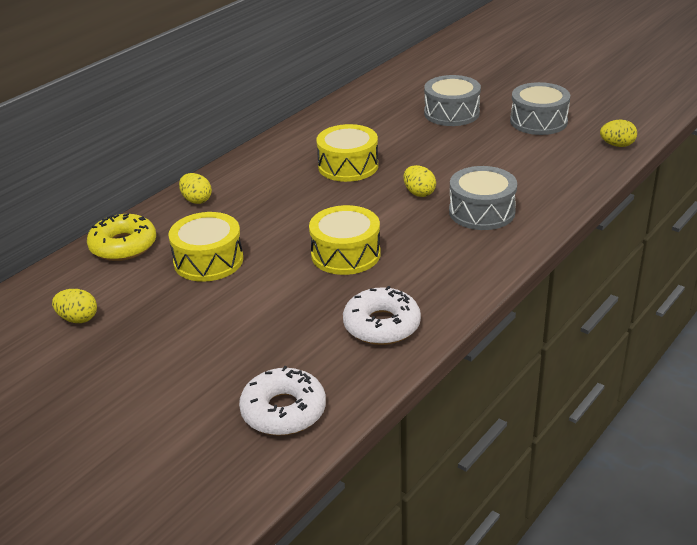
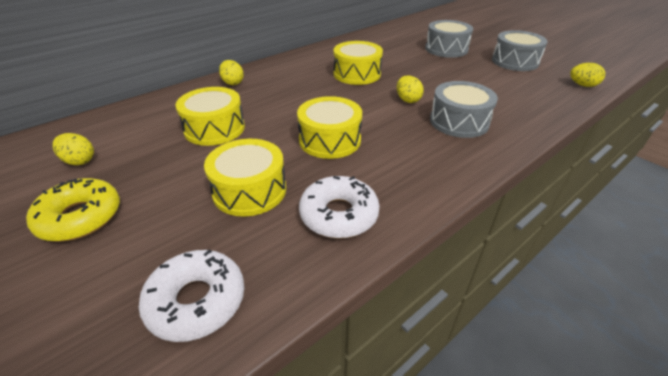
camera: 10 degrees right, 5 degrees up
(123, 246) = (158, 107): yellow donut -> yellow donut (80, 217)
(283, 318) = (249, 190): none -> yellow drum

